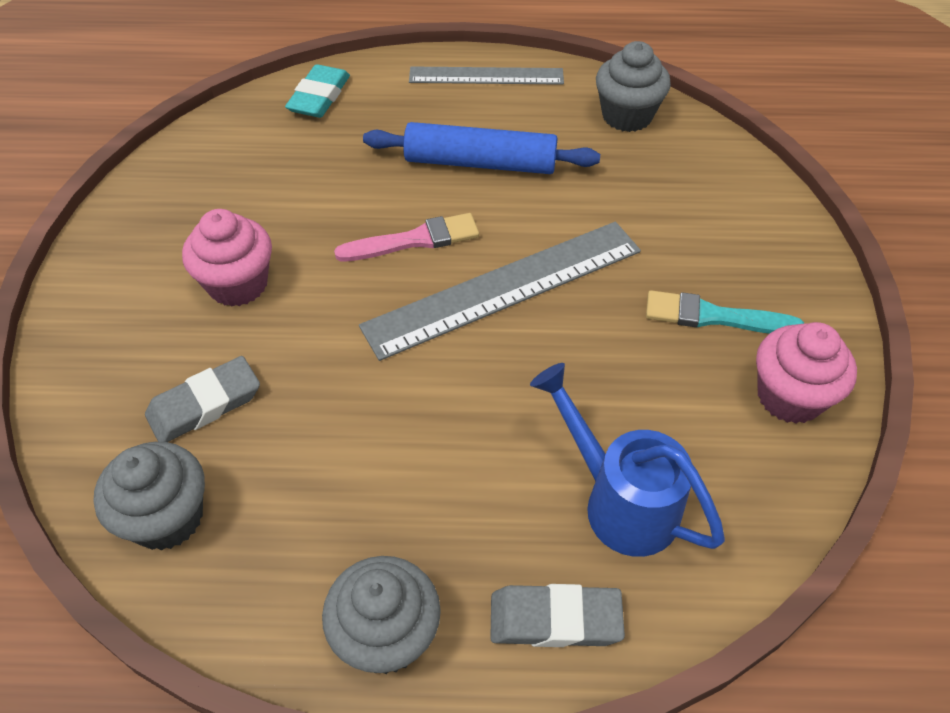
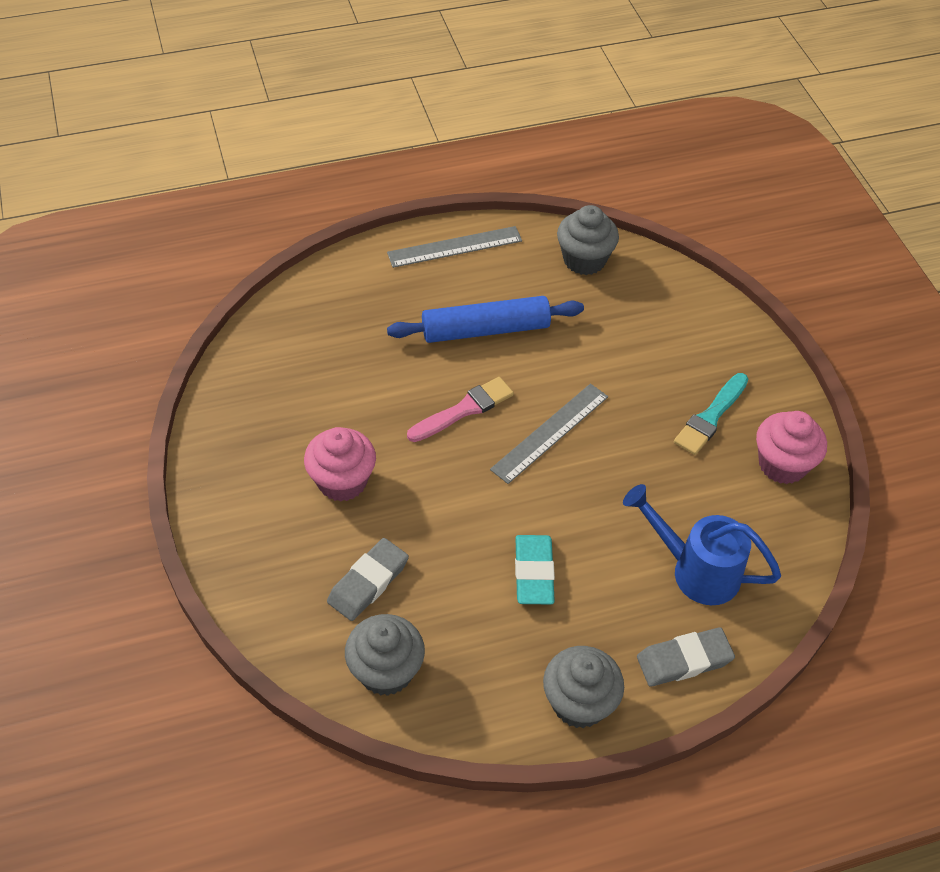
camera: 20 degrees left, 0 degrees up
(319, 96) = (322, 298): turquoise eraser -> turquoise eraser (534, 572)
(504, 287) = (550, 432): grey ruler -> grey ruler, size x0.64
(714, 316) = (710, 417): turquoise brush -> turquoise brush turned 45 degrees counterclockwise

